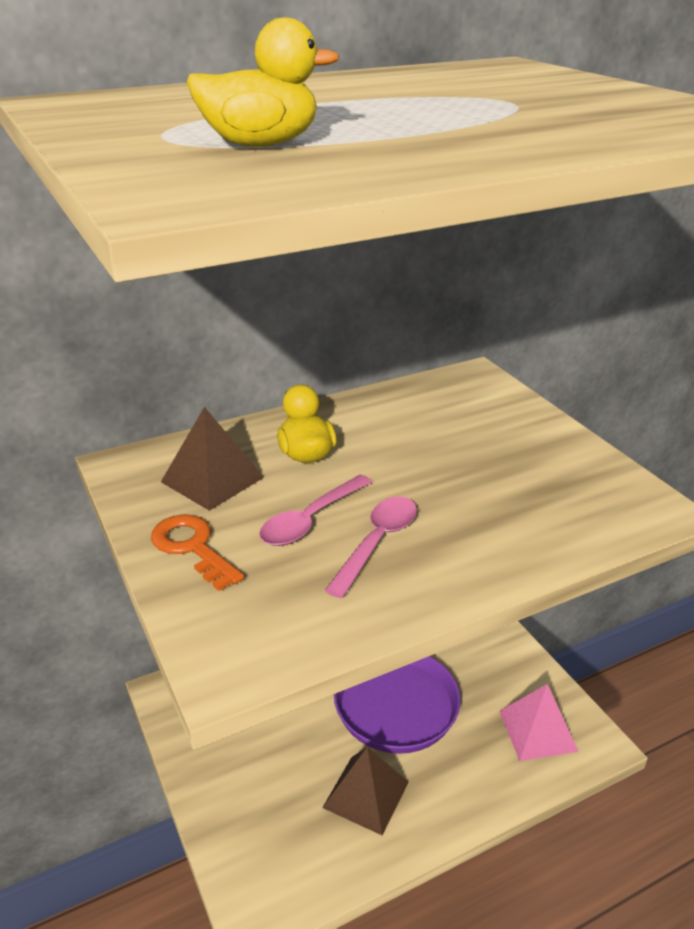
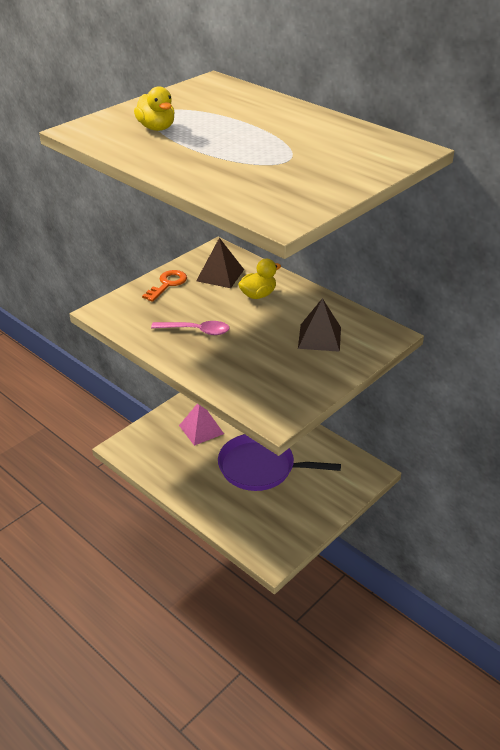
camera: 70 degrees right, 5 degrees up
(311, 520) = (203, 309): pink spoon -> none
(366, 794) = (193, 468): brown pyramid -> brown pyramid (319, 337)
(538, 731) = (269, 531): pink pyramid -> pink pyramid (201, 429)

